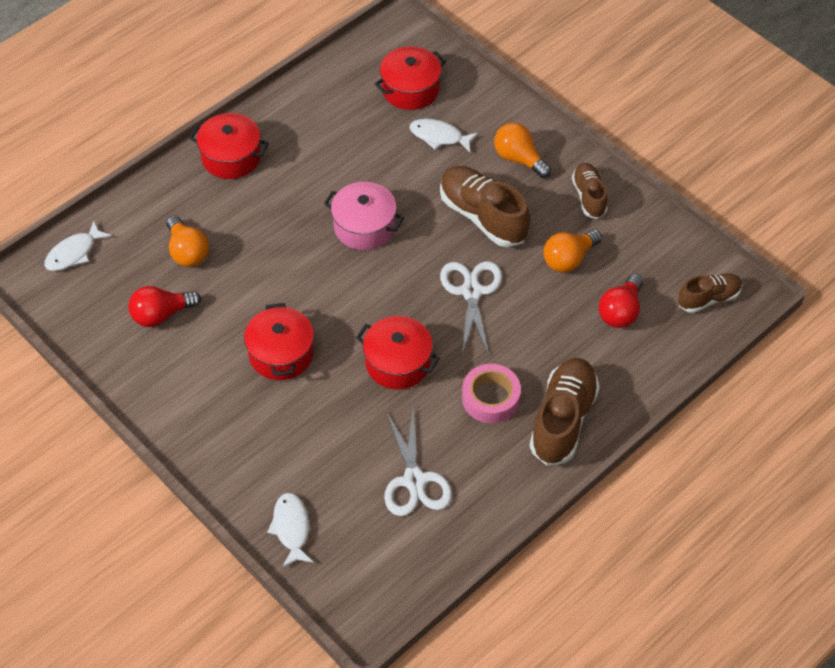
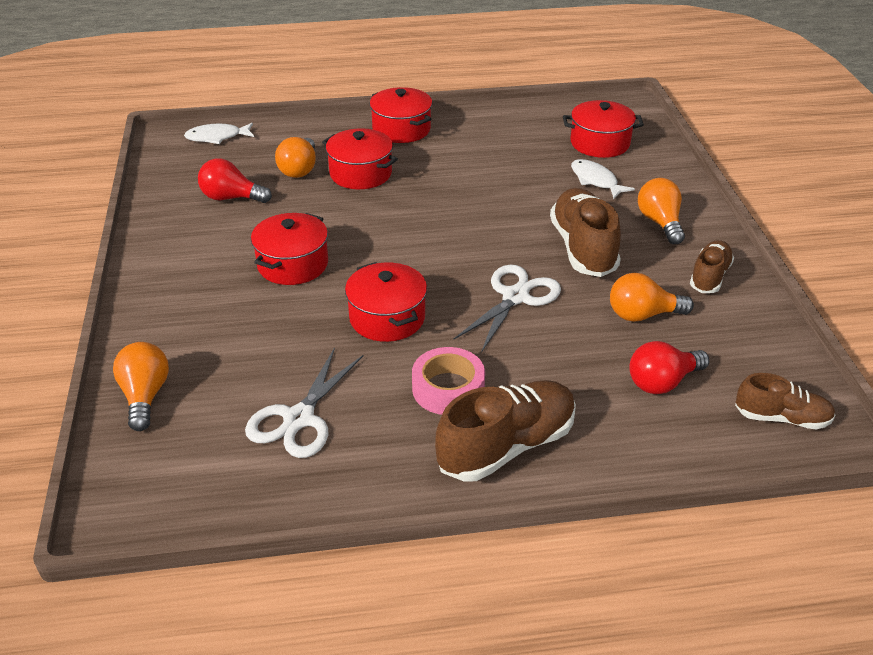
camera: 35 degrees right, 15 degrees down
(244, 229) = (360, 173): none -> red pot
(291, 528) = (145, 396): white fish -> orange light bulb
(364, 227) = (463, 211): pink pot -> none

